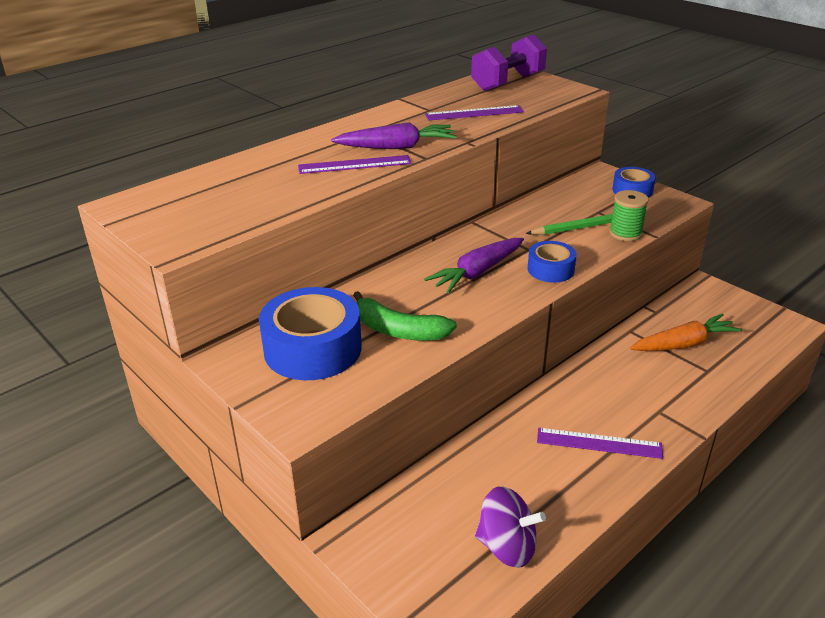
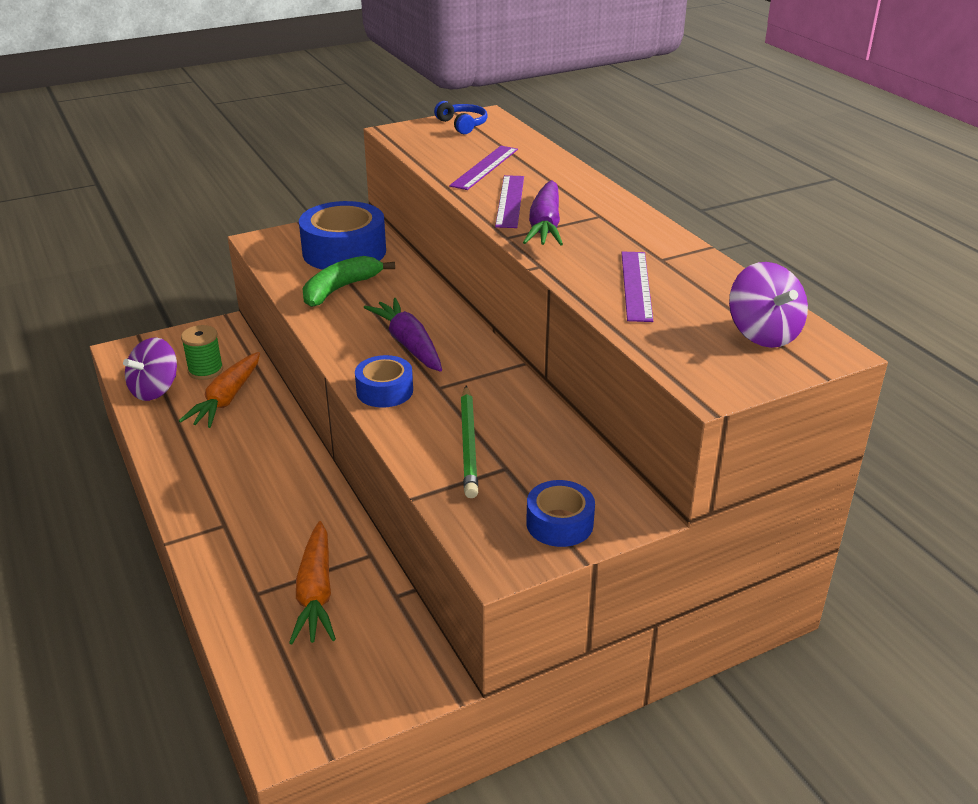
camera: 105 degrees right, 0 degrees up
(153, 212) = (462, 125): none -> blue headphones
(494, 476) = (226, 399): none -> orange carrot
(508, 83) = (763, 334): purple dumbbell -> purple spinning top
(599, 443) = (215, 468): purple ruler -> purple ruler (485, 167)
(625, 233) = (434, 472): green spool -> green spool (205, 370)

